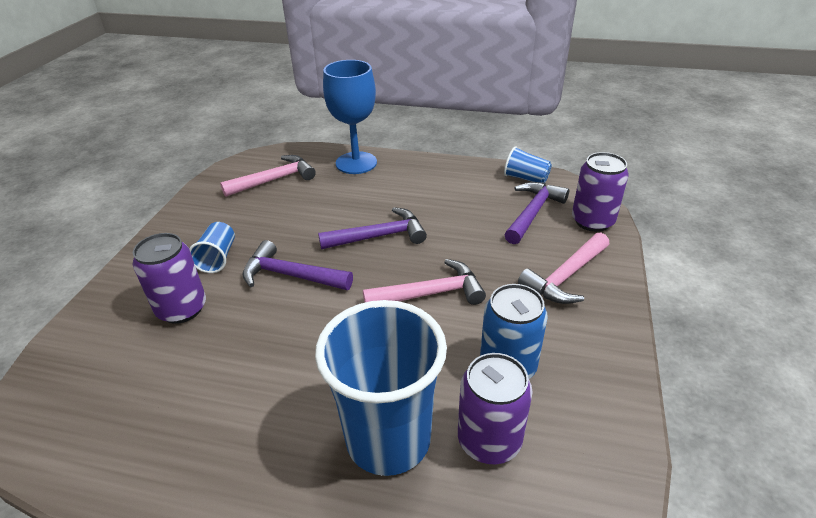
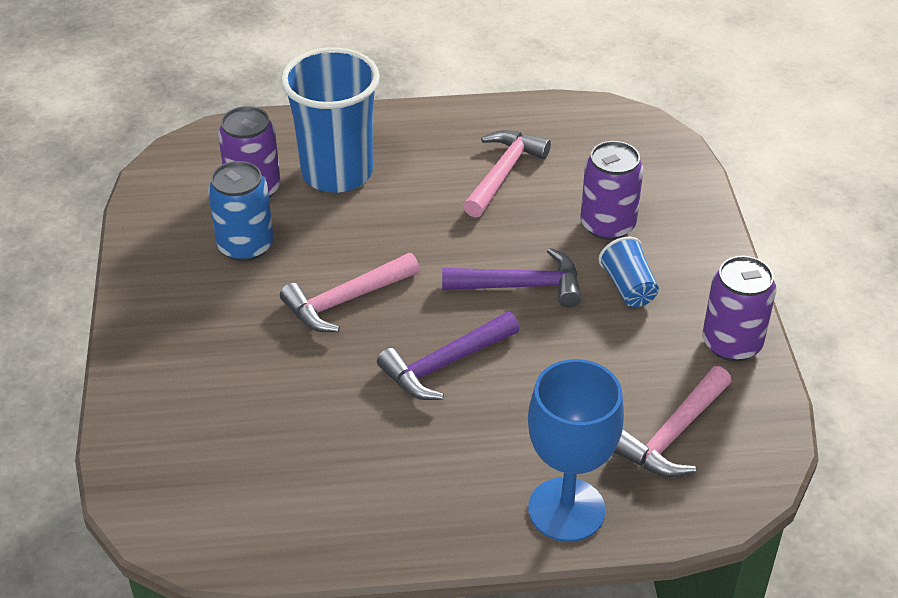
camera: 160 degrees right, 5 degrees up
(525, 178) = (253, 540): blue cup -> none
(533, 212) = (234, 460): purple hammer -> none
(565, 277) = (187, 358): pink hammer -> pink hammer (503, 173)
(592, 221) = (144, 462): purple can -> purple can (731, 343)

